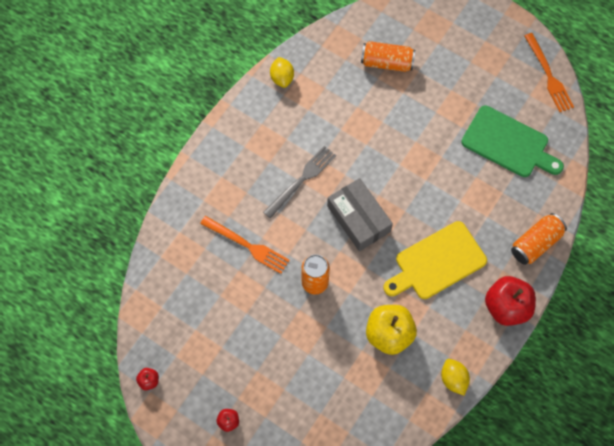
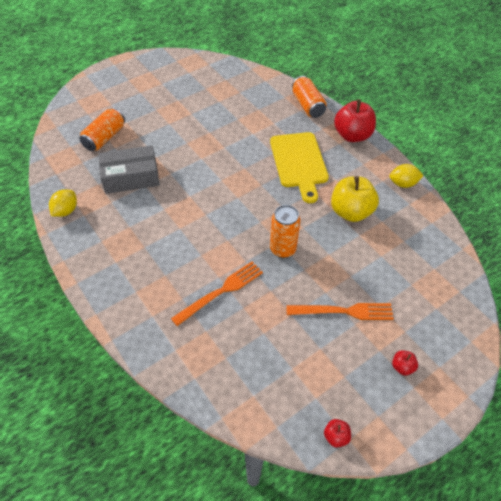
camera: 70 degrees left, 15 degrees down
(282, 78) = (66, 211): yellow lemon -> yellow lemon turned 75 degrees counterclockwise
(301, 180) = (177, 228): grey fork -> none
(358, 219) = (236, 199): grey box -> grey box (131, 177)
(508, 143) = (220, 94): green cutting board -> none
(548, 75) = (179, 59): orange fork -> orange fork (343, 311)

